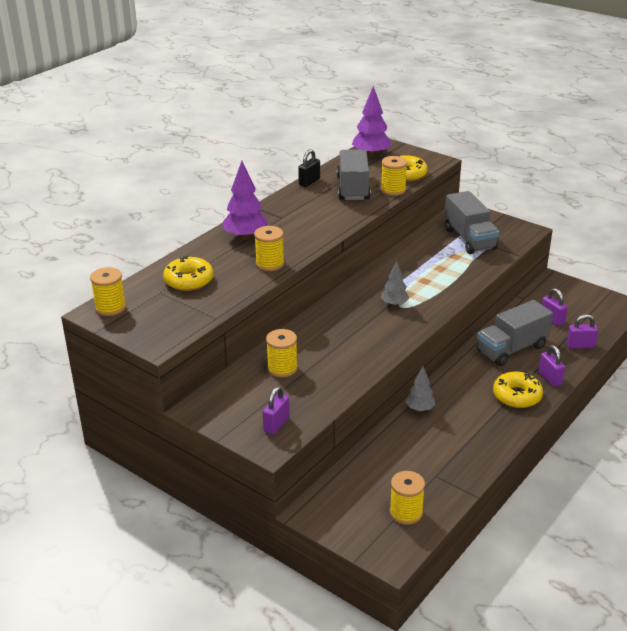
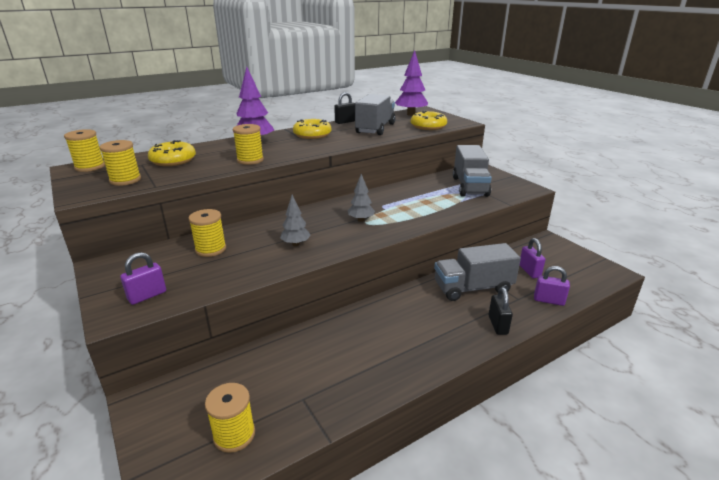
camera: 20 degrees right, 5 degrees down
(393, 190) = (407, 133): yellow spool -> yellow spool (125, 180)
(419, 409) = (341, 322): grey tree -> grey tree (295, 244)
(517, 396) = (451, 334): yellow donut -> yellow donut (312, 135)
(550, 378) = (498, 325): purple padlock -> black padlock

